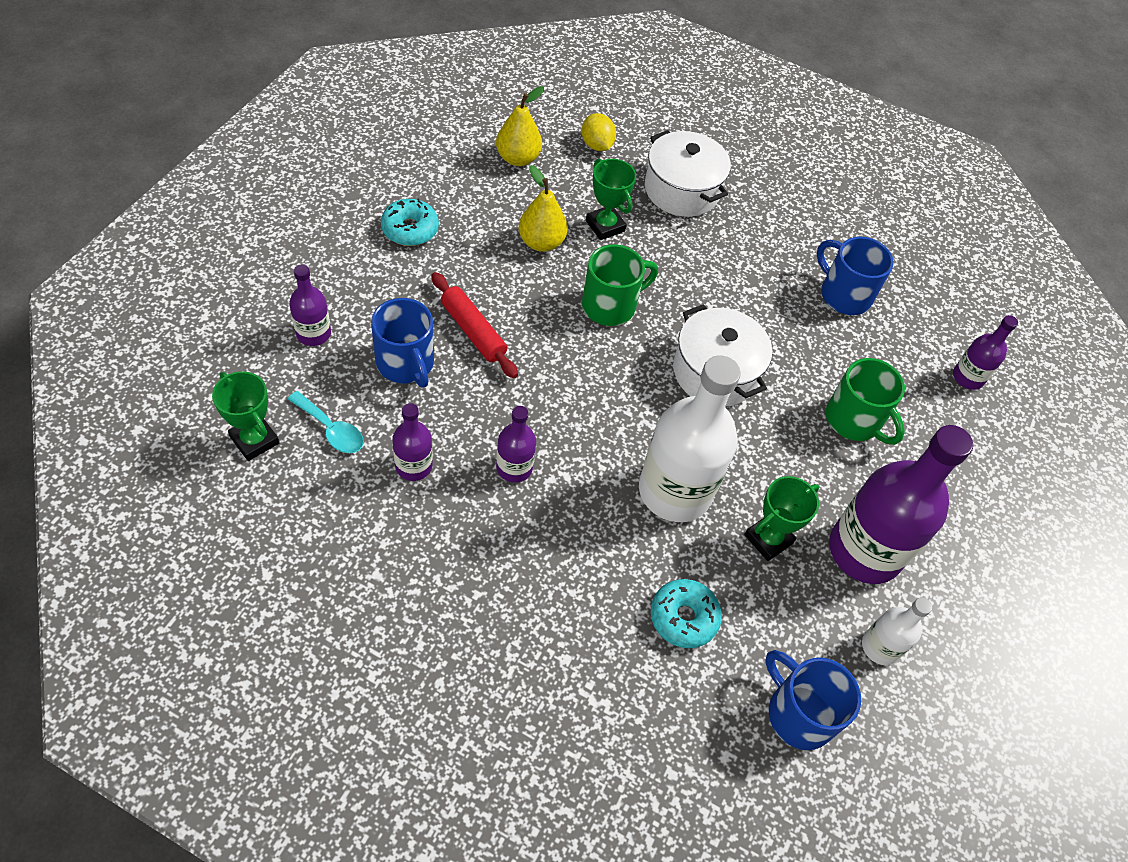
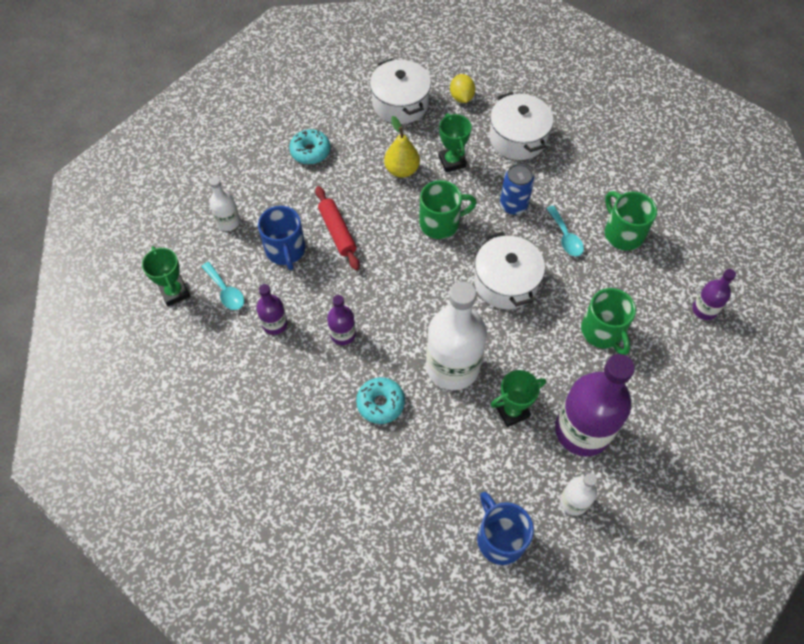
camera: 20 degrees right, 5 degrees up
(313, 333) = (228, 222): purple bottle -> white bottle
(518, 158) = (400, 103): yellow pear -> white pot
(683, 617) = (435, 457): turquoise donut -> turquoise donut (380, 403)
(698, 273) = (513, 205): none -> blue can
(775, 307) = (565, 237): none -> turquoise spoon
(843, 295) = (622, 233): blue mug -> green mug

